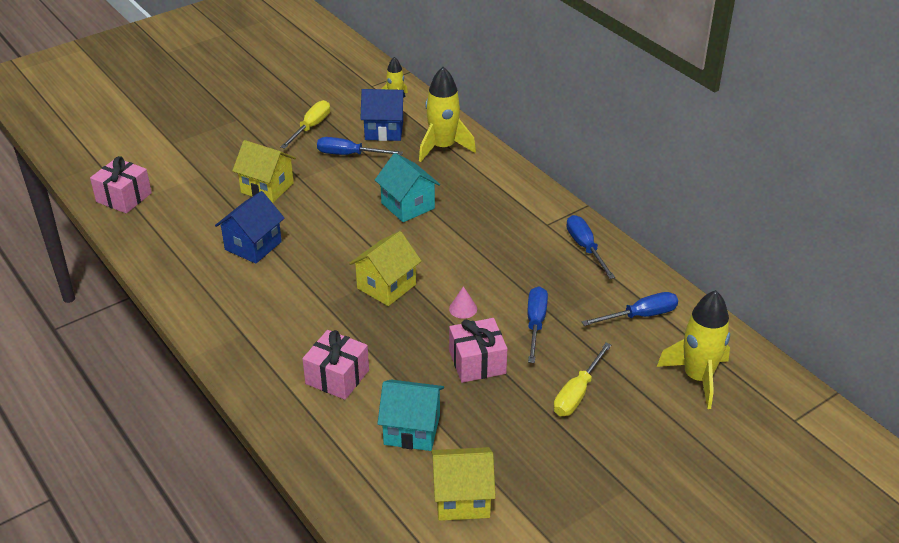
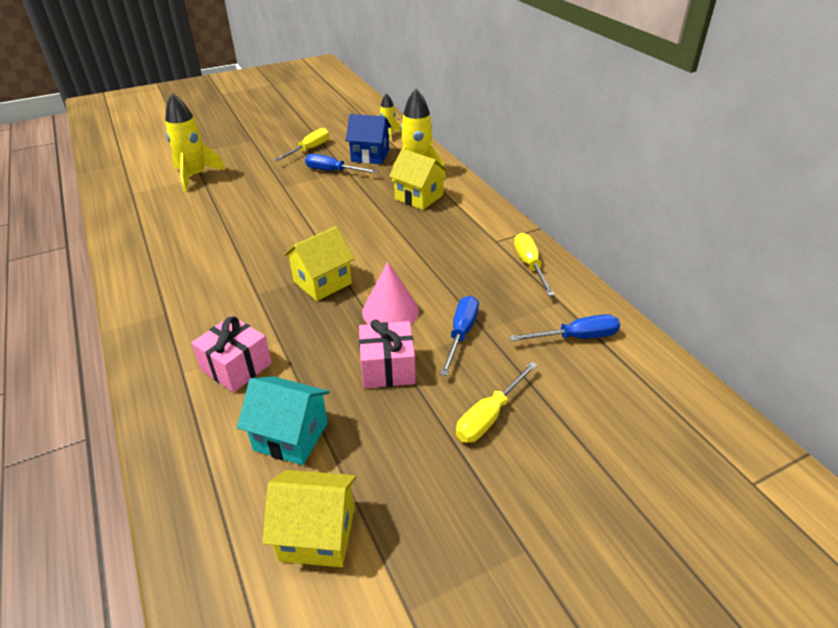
camera: 10 degrees right, 0 degrees up
(124, 197) = (127, 189): pink gift -> none
(253, 246) = (215, 236): blue house -> none
(267, 188) = (251, 191): yellow house -> yellow house (419, 197)
(408, 206) = (369, 215): turquoise house -> none
(463, 308) = (390, 311): pink cone -> pink cone, size x1.95
(585, 248) = (530, 265): blue screwdriver -> yellow screwdriver
(697, 377) = (633, 414): yellow rocket -> yellow rocket (195, 176)

